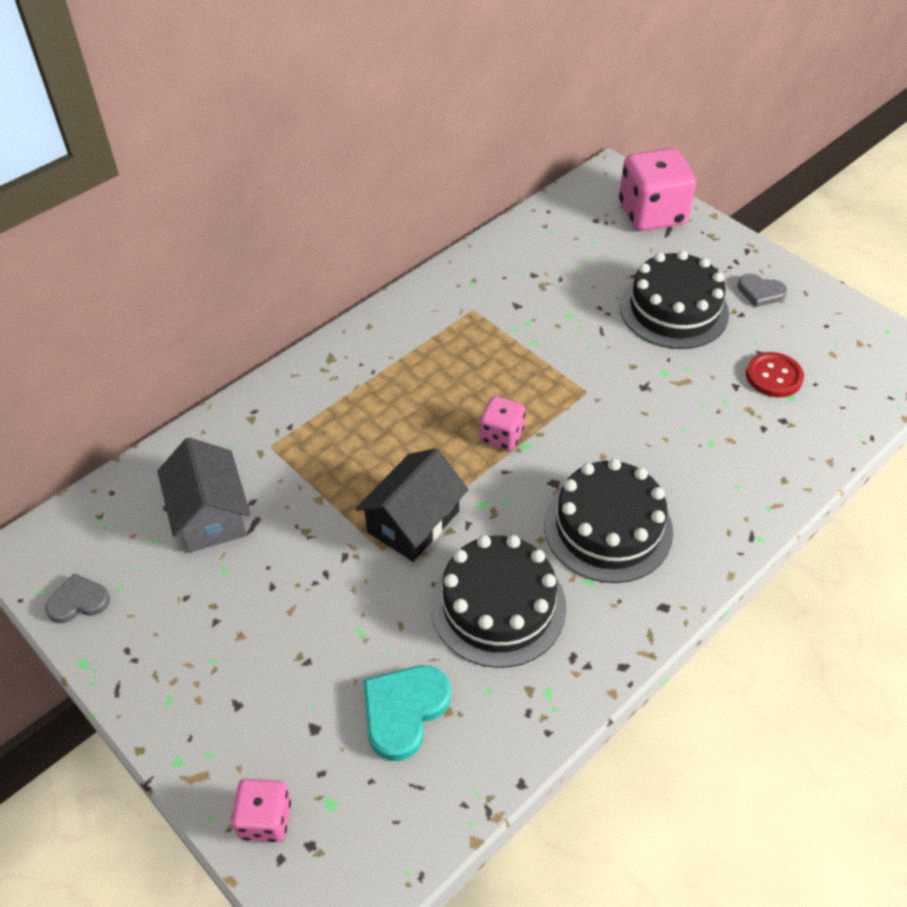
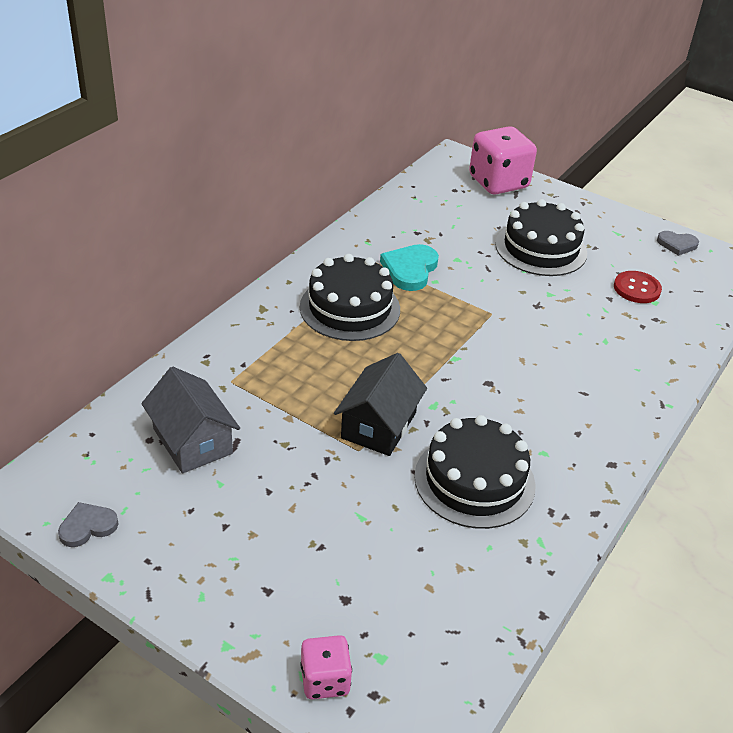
camera: 15 degrees left, 10 degrees down
(404, 711) = (421, 573): turquoise heart -> turquoise heart (410, 270)
(501, 435) = (432, 352): pink dice -> none
(608, 527) = (545, 411): black cake -> black cake (350, 308)
(760, 292) = (604, 231): grey heart -> grey heart (677, 244)

